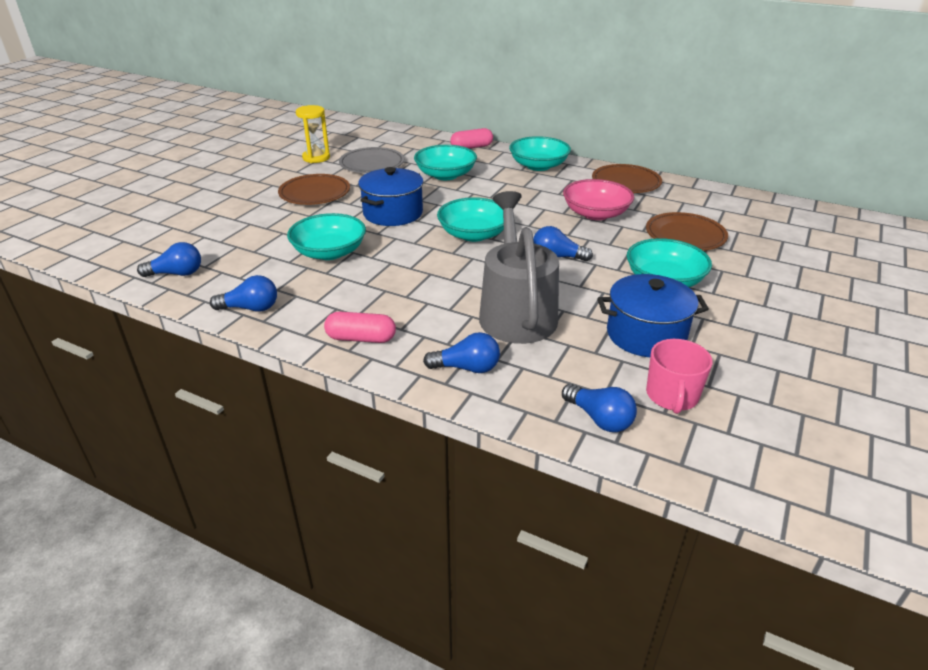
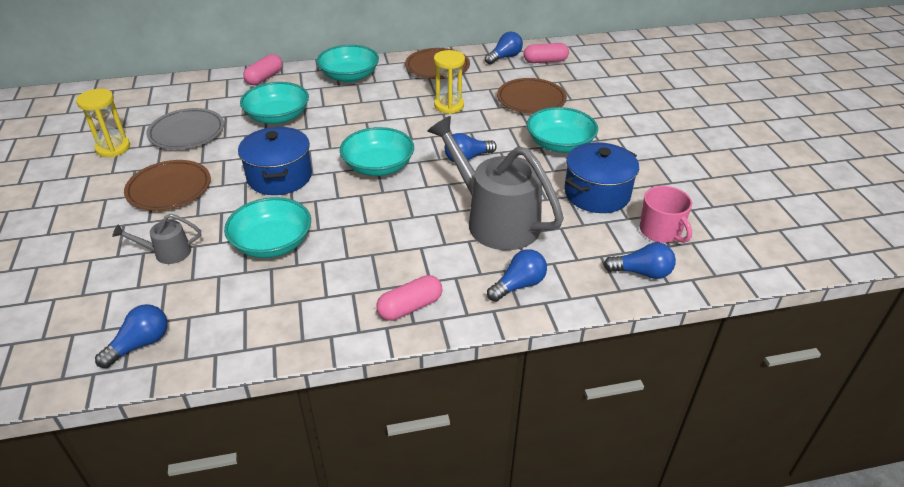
camera: 40 degrees left, 5 degrees up
(250, 308) = (273, 336): blue light bulb -> blue light bulb (504, 57)
(261, 229) = (167, 253): none -> grey watering can
(595, 214) = (449, 106): pink bowl -> yellow hourglass
(746, 210) = (545, 61): none -> pink capsule

